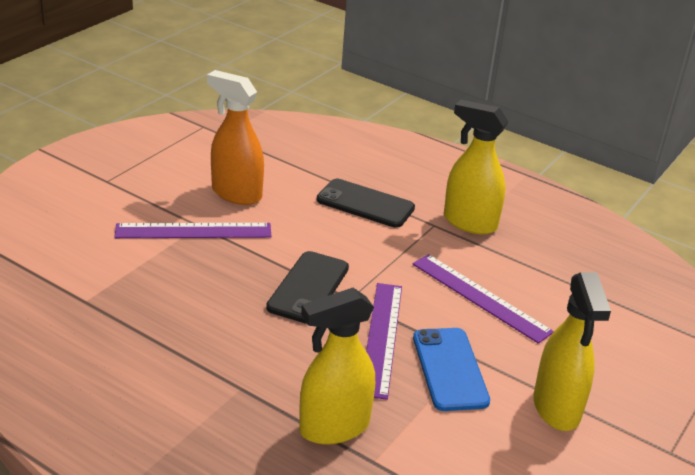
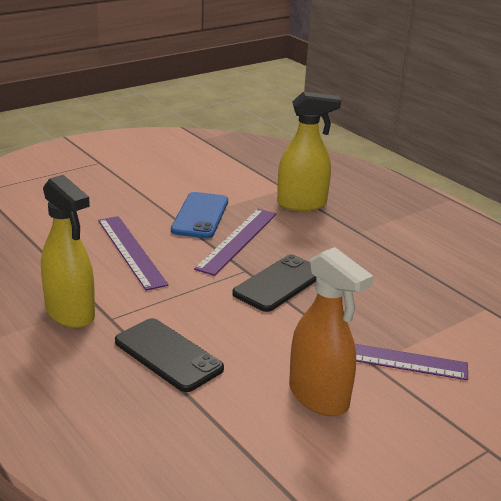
camera: 160 degrees left, 5 degrees down
(556, 408) = (146, 187): yellow spray bottle -> none

